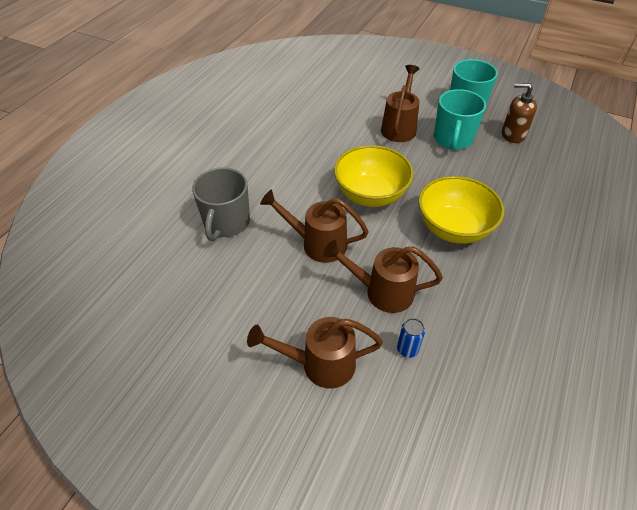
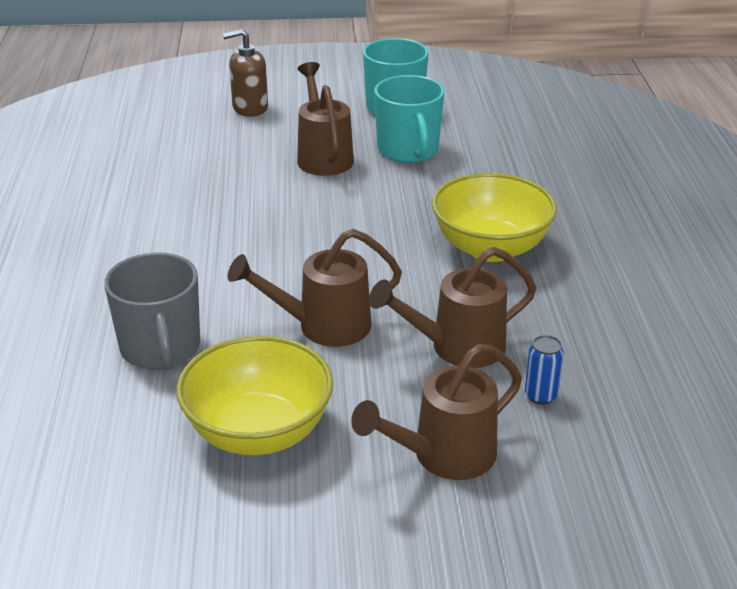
camera: 30 degrees left, 15 degrees down
(370, 195) = (350, 246): yellow bowl -> yellow bowl (258, 432)
(512, 134) = (481, 124): brown soap dispenser -> brown soap dispenser (250, 108)

